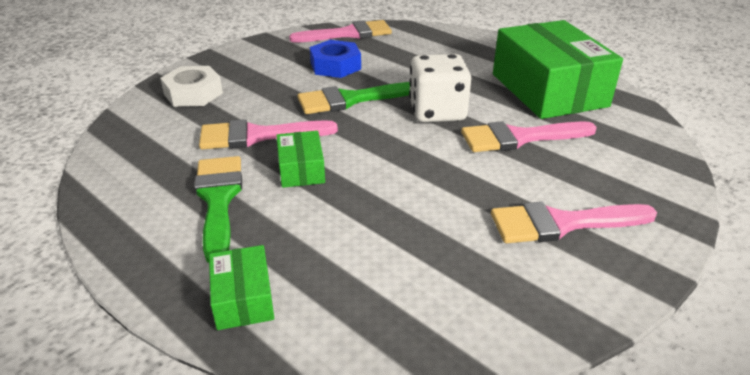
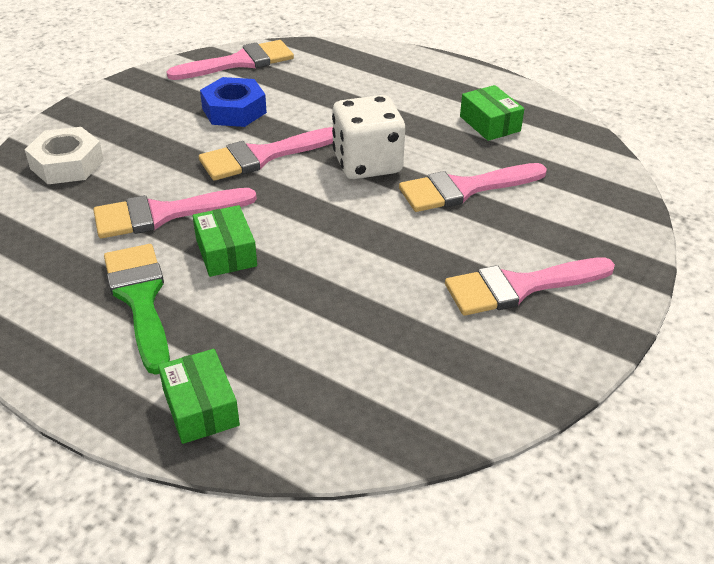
camera: 10 degrees left, 5 degrees up
(350, 100) = (262, 156): green brush -> pink brush
(548, 90) = (490, 124): green box -> green box, size x0.45

